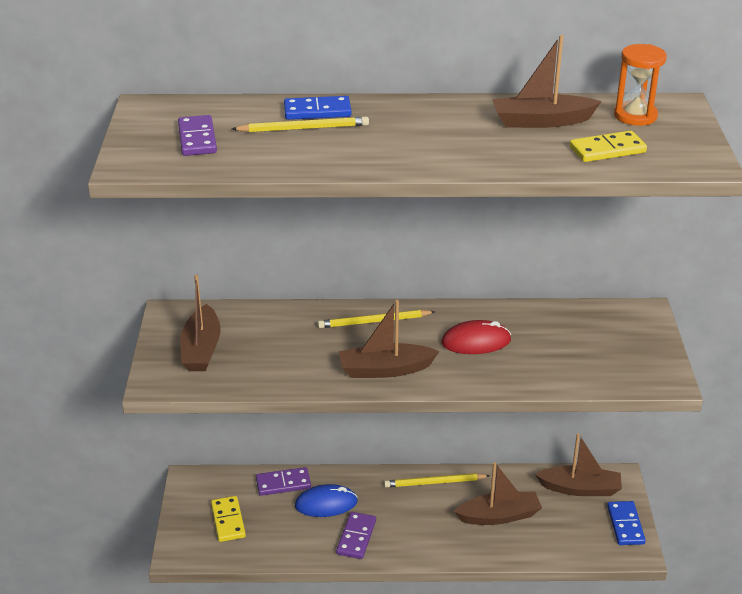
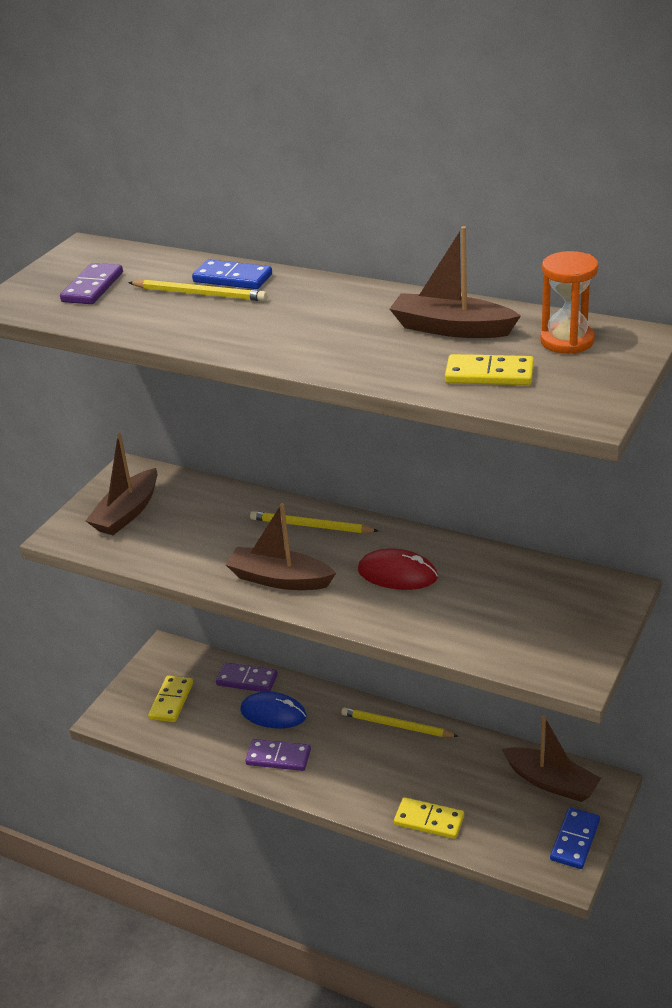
camera: 30 degrees right, 0 degrees up
(356, 537) = (278, 757): purple domino -> purple domino turned 60 degrees clockwise
(499, 516) = (440, 783): brown boat -> none
(511, 546) = (429, 820): none -> yellow domino

